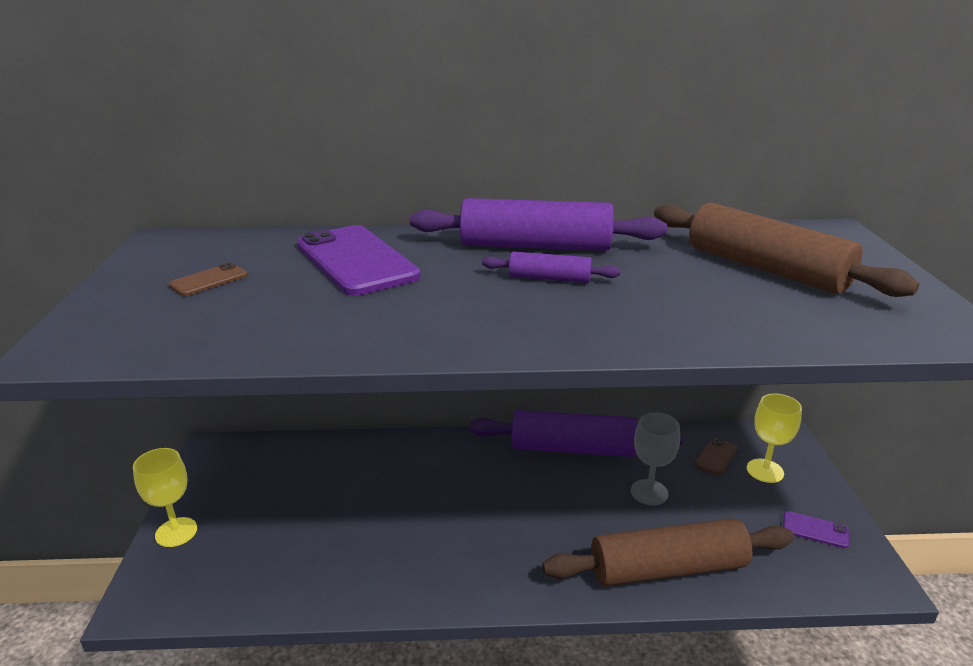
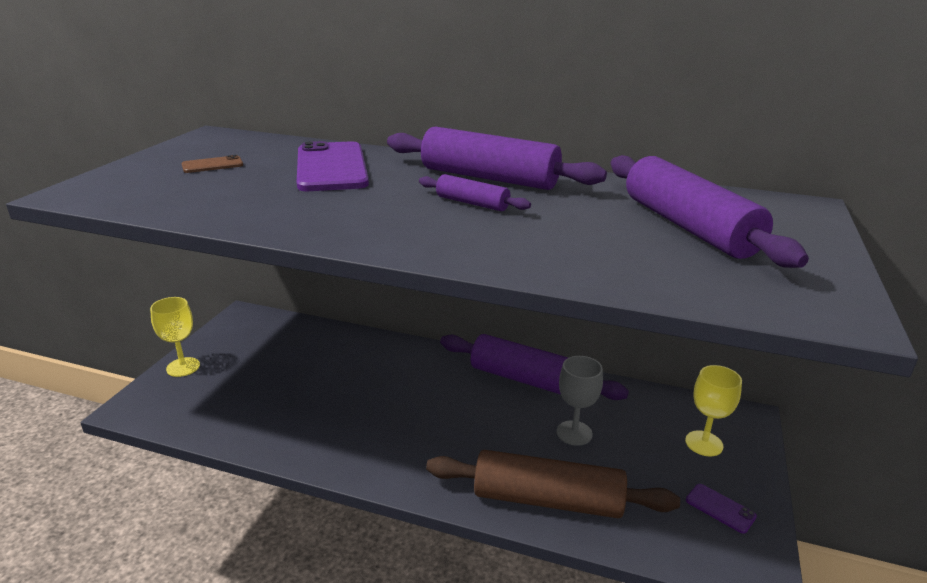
camera: 20 degrees right, 0 degrees up
(716, 456) = (661, 419): brown phone -> none
(766, 269) = (688, 227): brown rolling pin -> purple rolling pin

